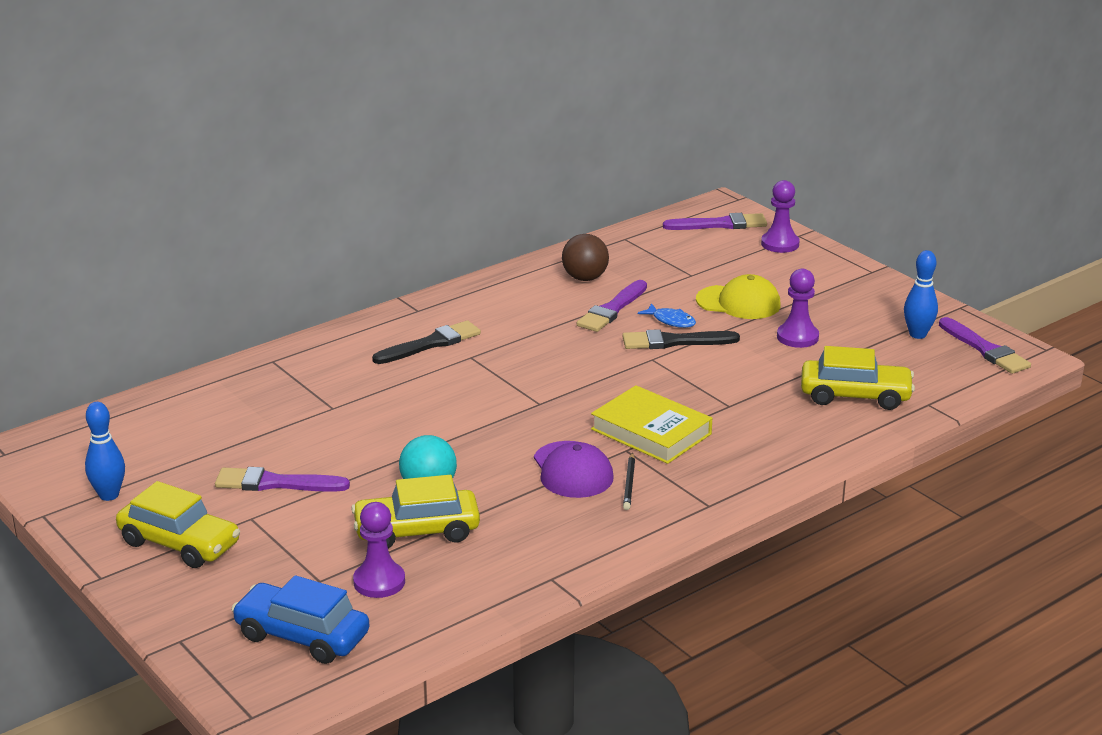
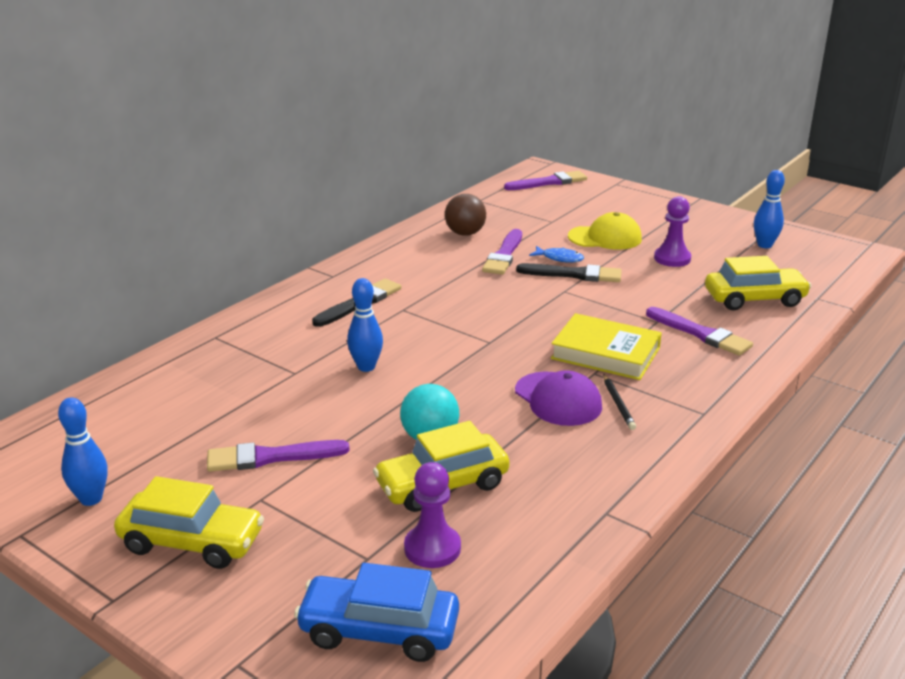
camera: 15 degrees left, 0 degrees up
(403, 412) = (366, 367): none -> blue bowling pin
(674, 342) = (574, 274): black brush -> black brush turned 150 degrees counterclockwise
(780, 244) = (606, 191): purple pawn -> none
(985, 349) = (825, 250): purple brush -> purple brush (700, 334)

